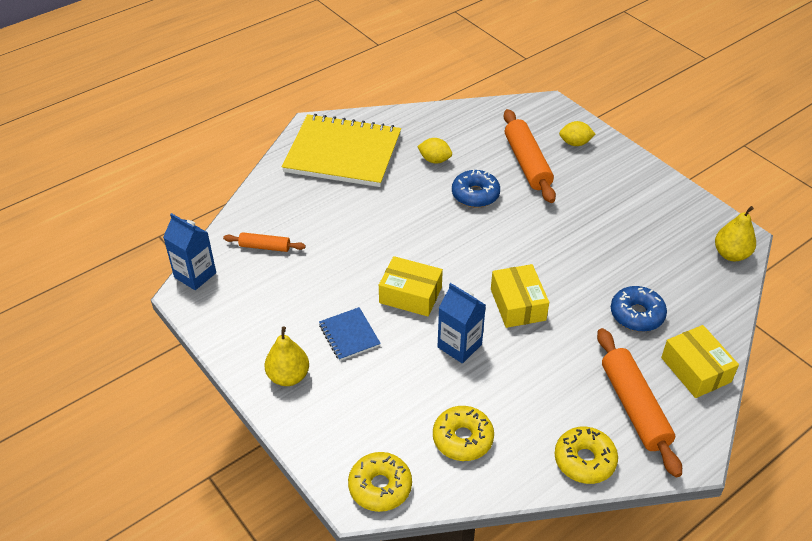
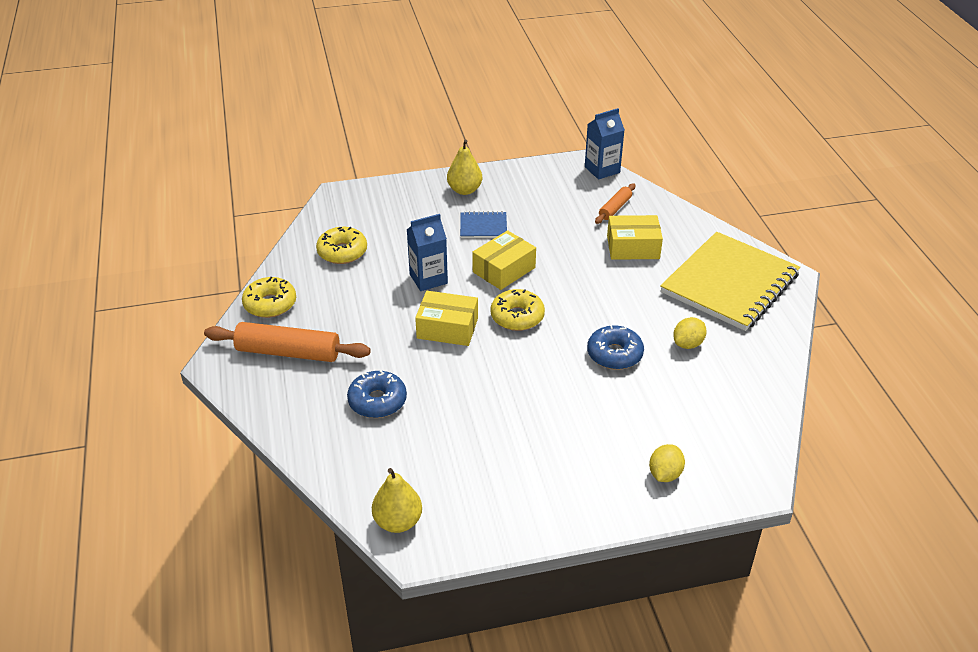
camera: 115 degrees right, 5 degrees down
(380, 487) = (339, 205): yellow donut -> yellow donut (517, 317)
(527, 163) = (647, 415): orange rolling pin -> none
(695, 370) = (288, 410): yellow box -> yellow box (633, 247)

